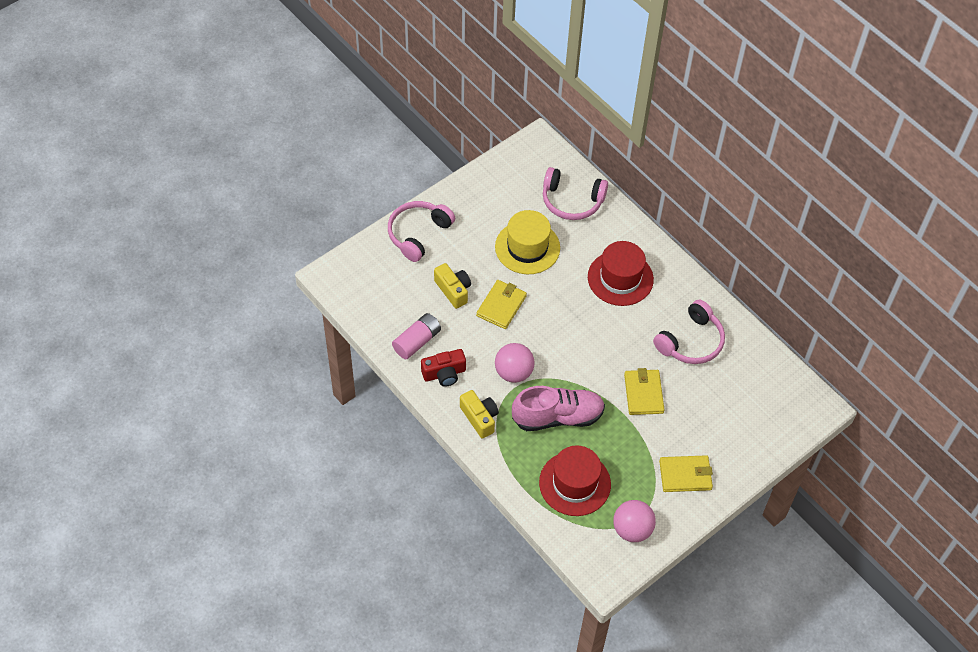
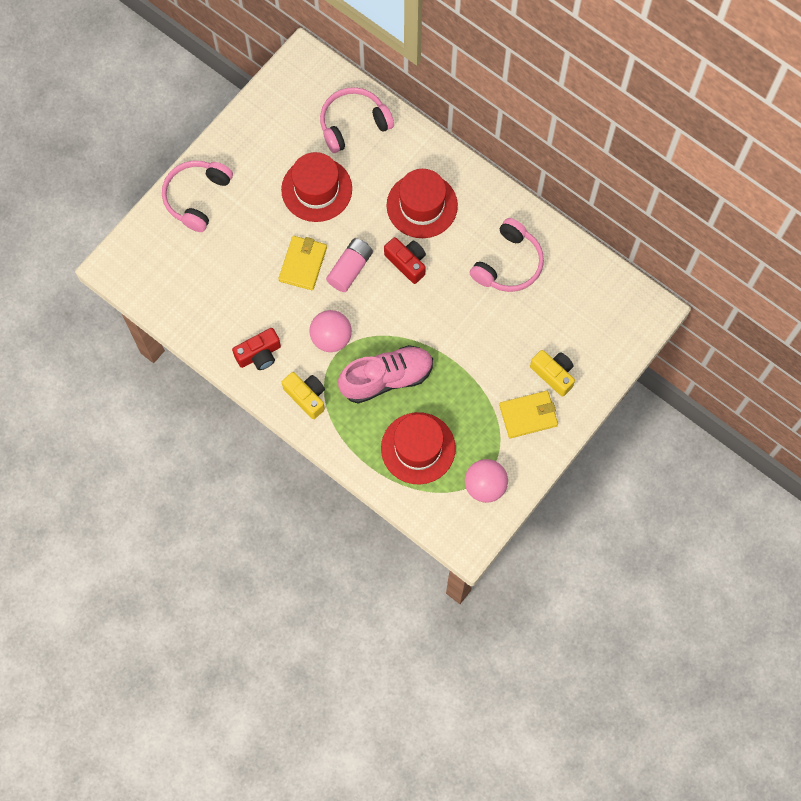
camera: 10 degrees left, 15 degrees up
(417, 341) = (222, 324): pink battery -> pink battery (350, 269)
(453, 290) = (248, 256): yellow camera -> yellow camera (553, 374)
(527, 247) = (316, 189): yellow hat -> red hat
(572, 201) = (353, 124): pink headphones -> pink headphones turned 150 degrees clockwise
(597, 323) = (407, 262): none -> red camera
(643, 393) = (470, 333): yellow wallet -> none

